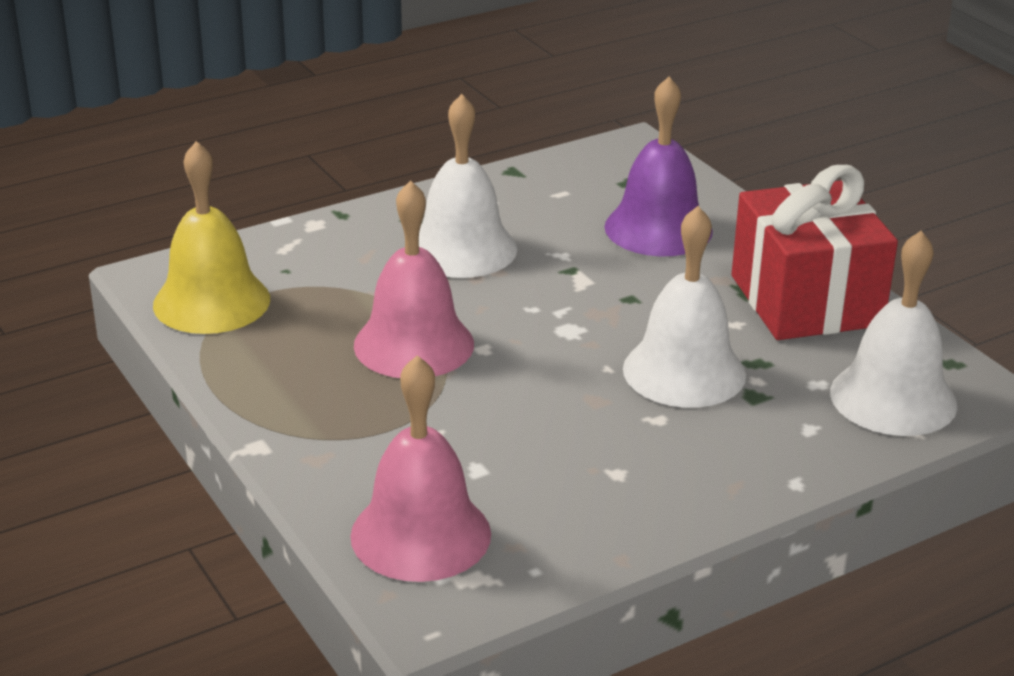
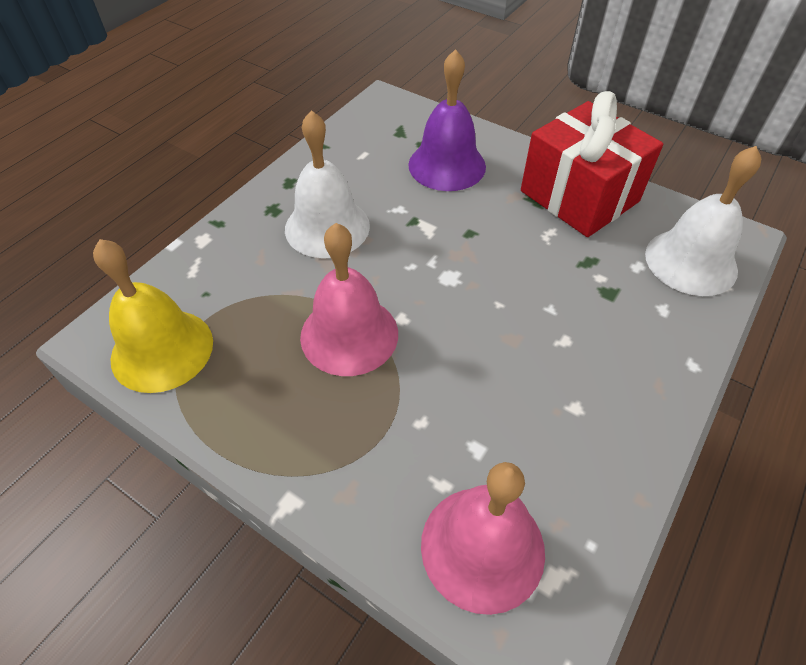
camera: 25 degrees left, 20 degrees up
(684, 371) = (551, 288): white bell -> none

